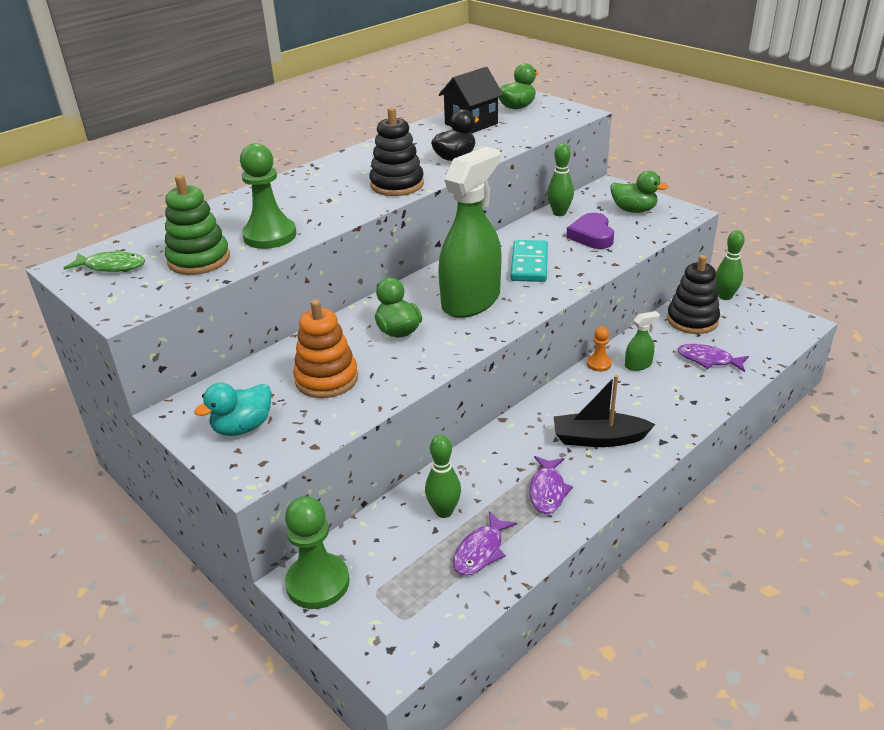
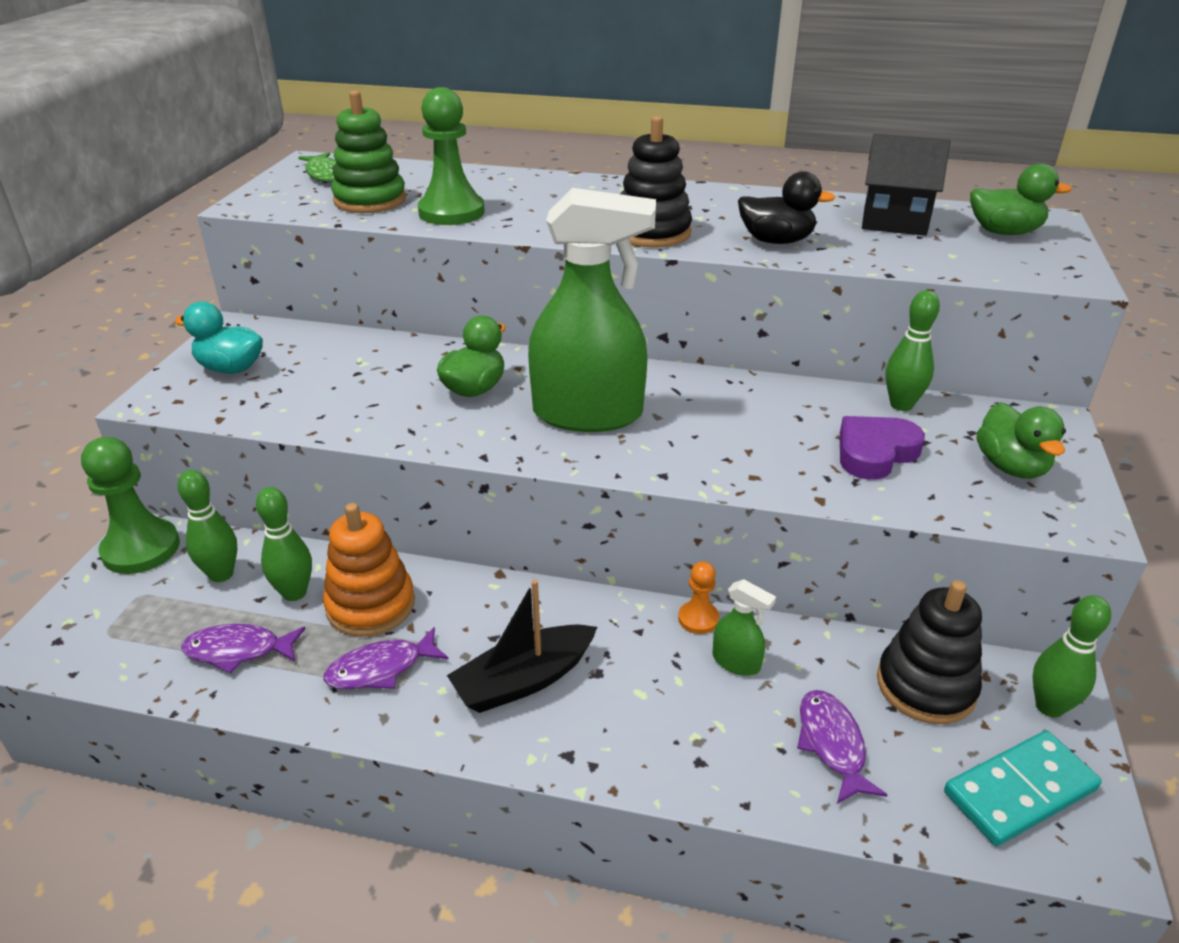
camera: 55 degrees right, 0 degrees up
(326, 379) = (345, 381): orange stacking toy -> orange stacking toy (370, 605)
(391, 543) = (221, 574): none -> green bowling pin
(529, 264) = (728, 426): turquoise domino -> turquoise domino (1019, 790)
(598, 438) = (524, 680): black boat -> black boat turned 90 degrees counterclockwise

